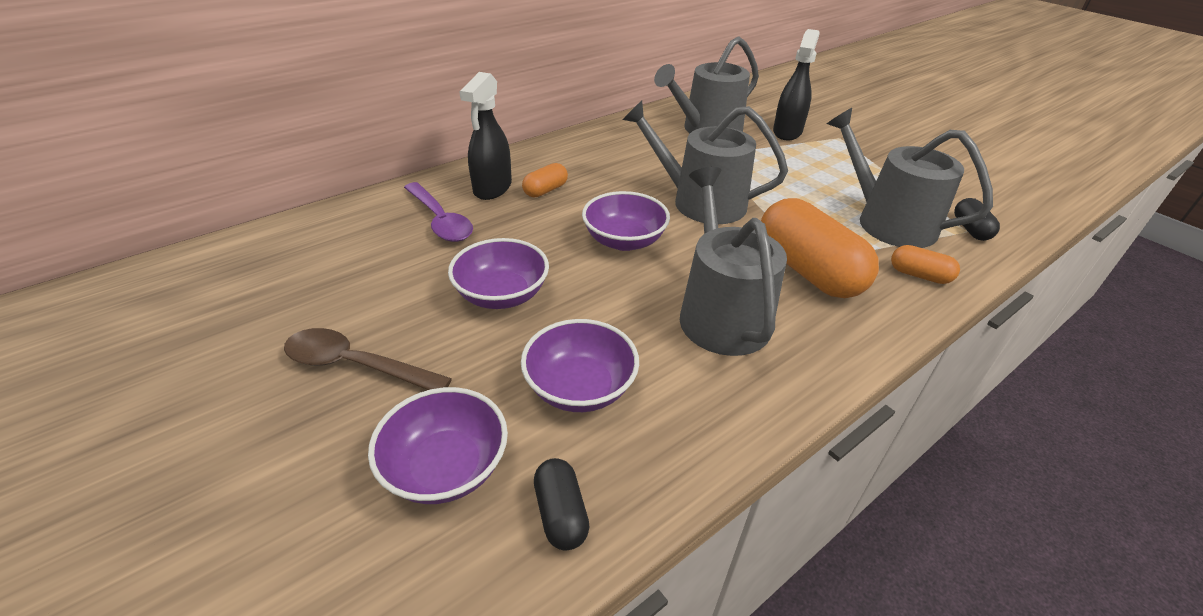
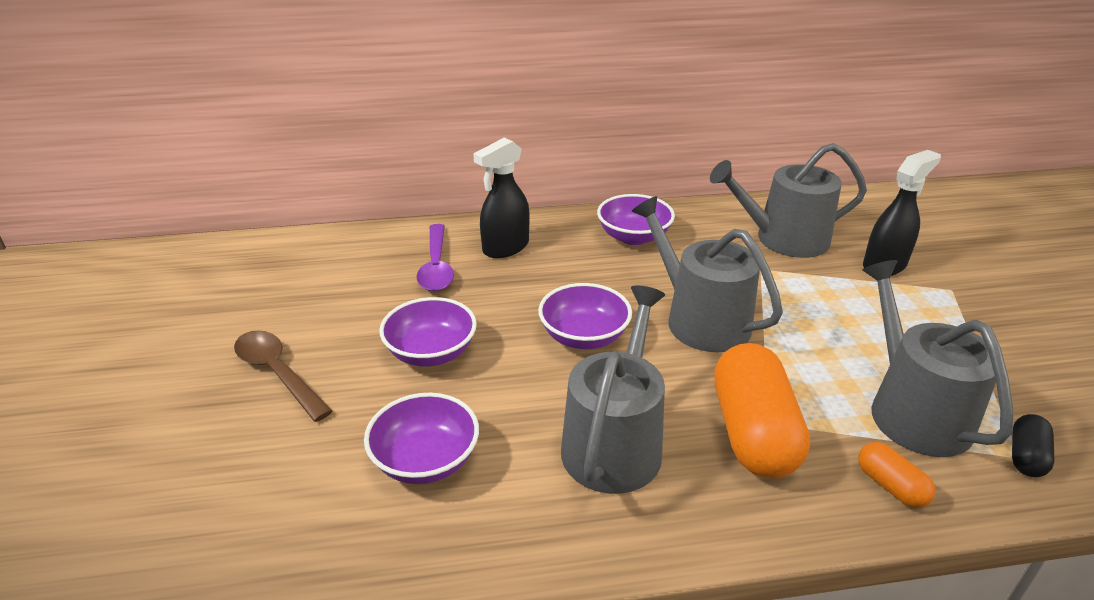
camera: 30 degrees right, 5 degrees down
(446, 467) = (274, 481): purple bowl -> purple bowl (633, 237)
(545, 190) = (552, 263): orange capsule -> none
(561, 513) = (323, 558): black capsule -> none

